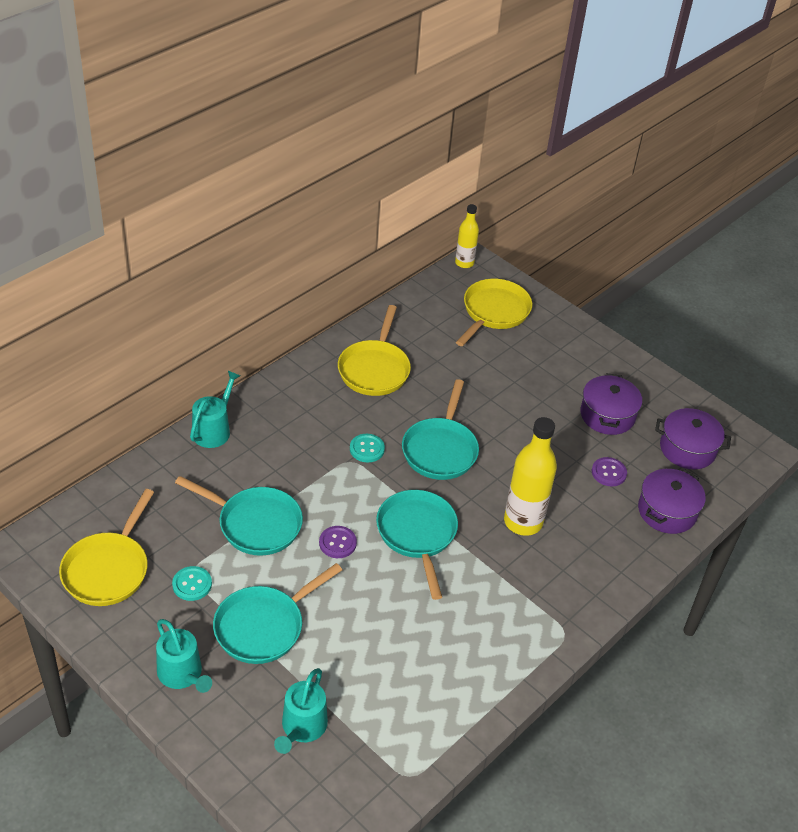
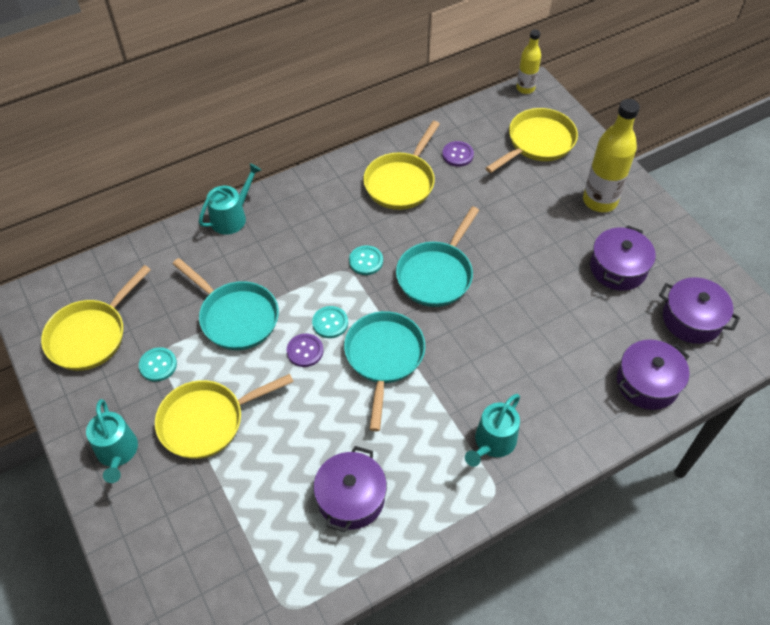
camera: 20 degrees right, 10 degrees up
(263, 626) = (207, 421): turquoise pan -> yellow pan
(302, 727) = (205, 532): turquoise watering can -> turquoise watering can (492, 442)
(353, 512) = (330, 323): none -> turquoise button
(432, 666) = (351, 498): none -> purple pot
(523, 522) = (493, 365): yellow bottle -> yellow bottle (600, 201)
(608, 473) = (599, 330): purple button -> purple button (457, 155)

